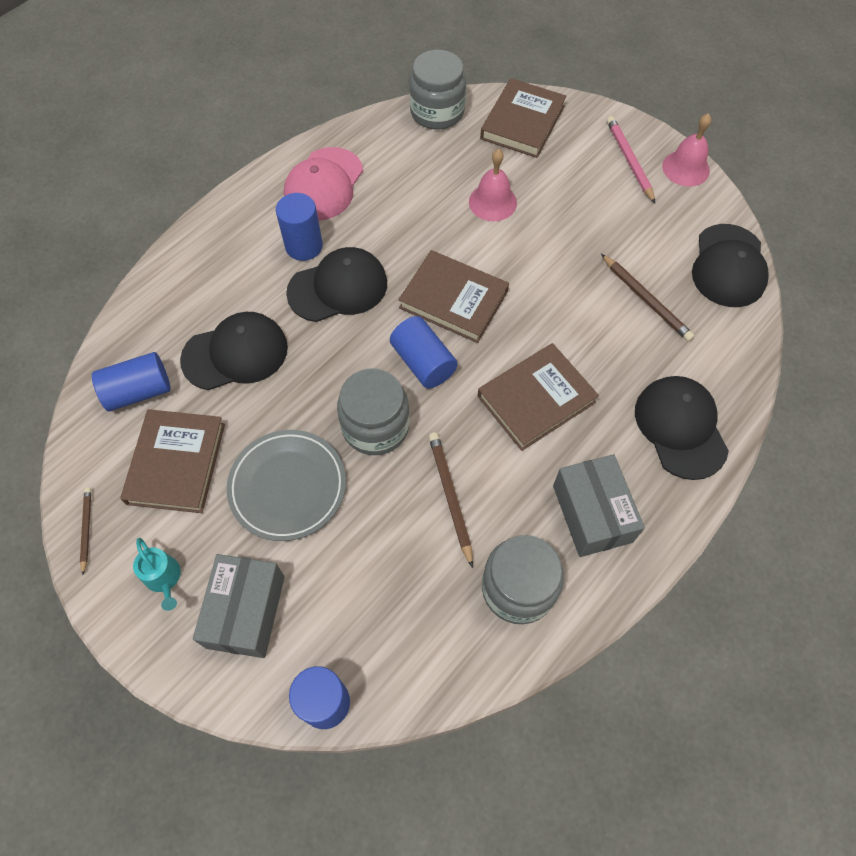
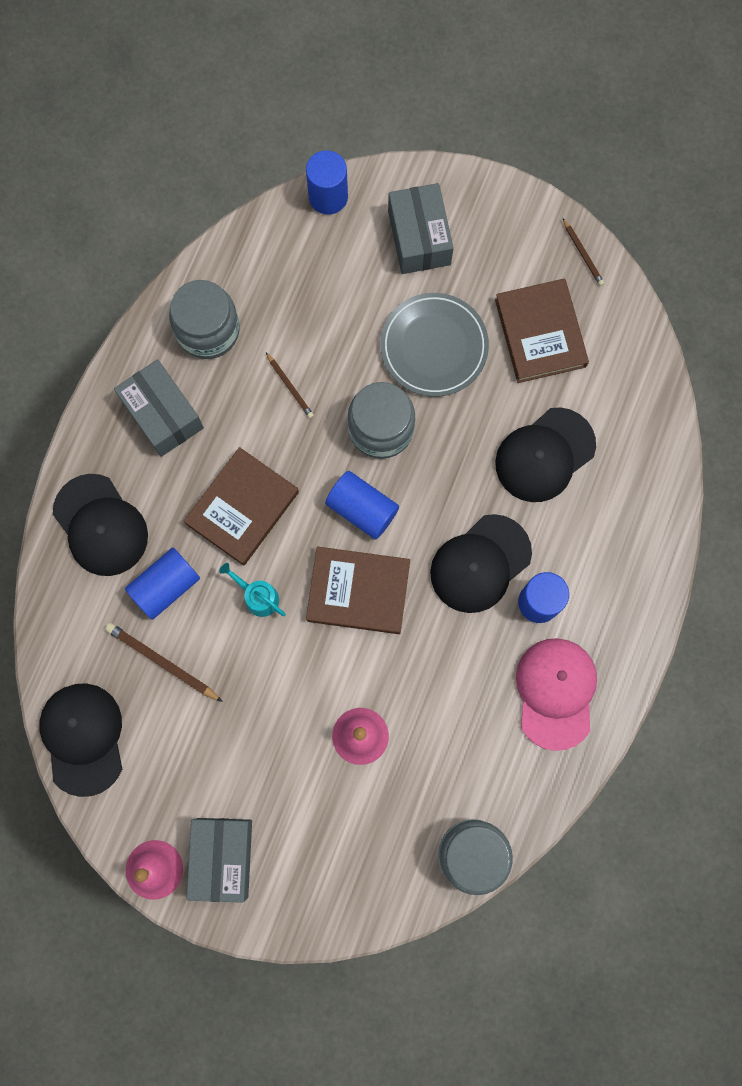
camera: 160 degrees right, 15 degrees up
(139, 391) = (612, 386): blue cylinder -> blue cylinder (166, 586)
(164, 578) = (497, 239): turquoise watering can -> turquoise watering can (258, 596)
(450, 496) = (290, 387): brown pencil -> brown pencil, size x0.61
(522, 122) = (364, 875): brown book -> none
(629, 160) = (222, 857): pink pencil -> grey box

